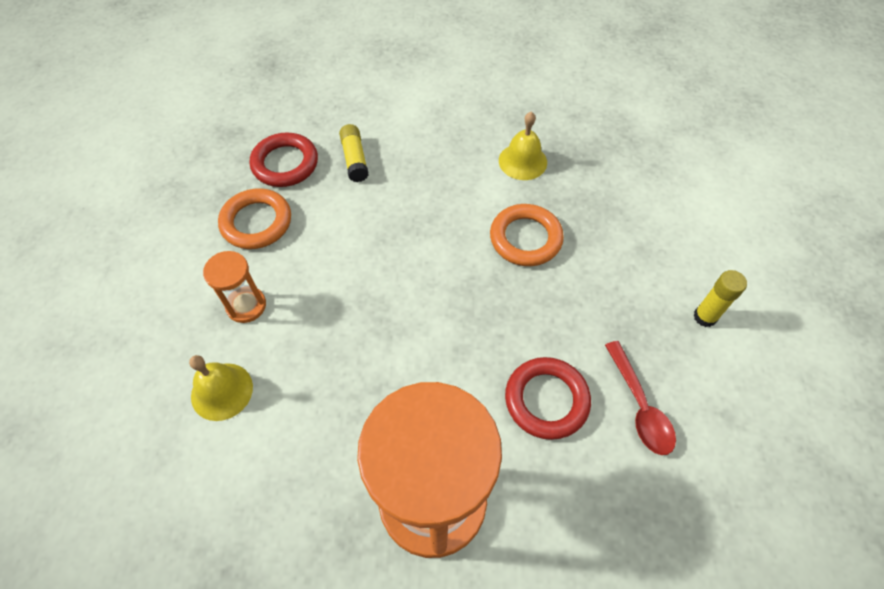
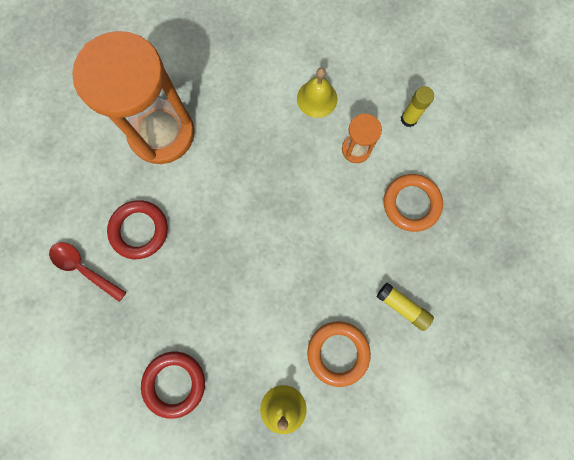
camera: 140 degrees right, 20 degrees up
(285, 164) = (444, 262): red ring -> red ring (174, 383)
(525, 238) = (230, 336): orange ring -> orange ring (338, 353)
(705, 317) = (74, 367): yellow glue stick -> yellow glue stick (408, 119)

